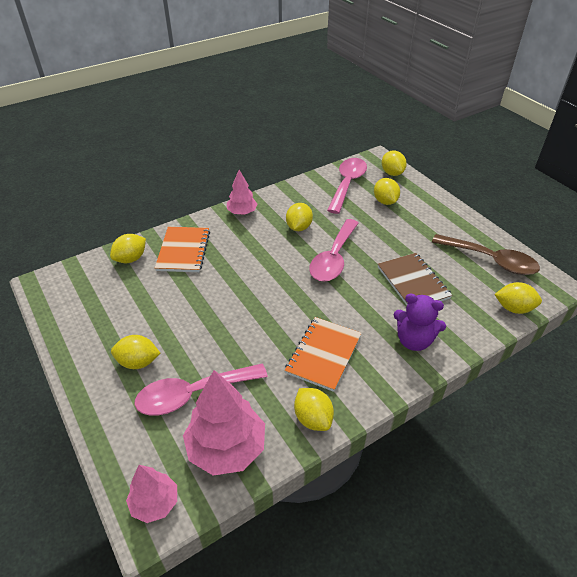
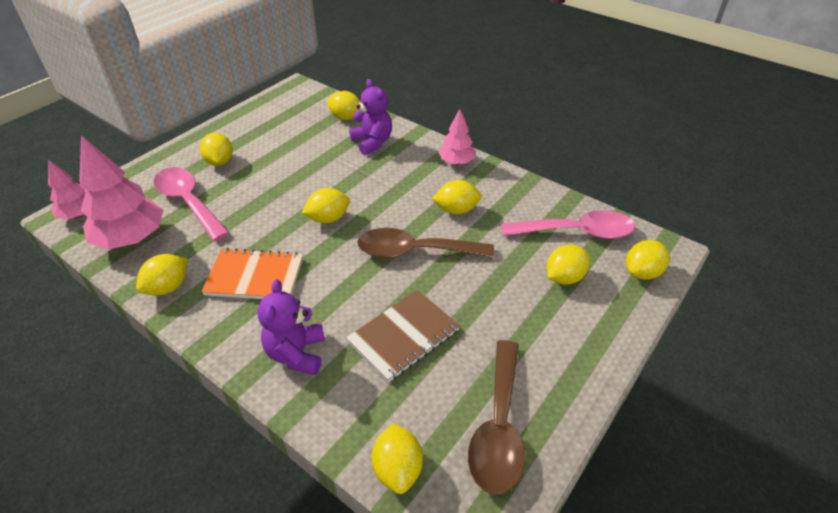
camera: 70 degrees right, 0 degrees up
(183, 251) = (372, 142): orange notebook -> purple teddy bear
(272, 297) = (328, 218): none -> yellow lemon
(333, 258) = (415, 251): pink spoon -> brown spoon

